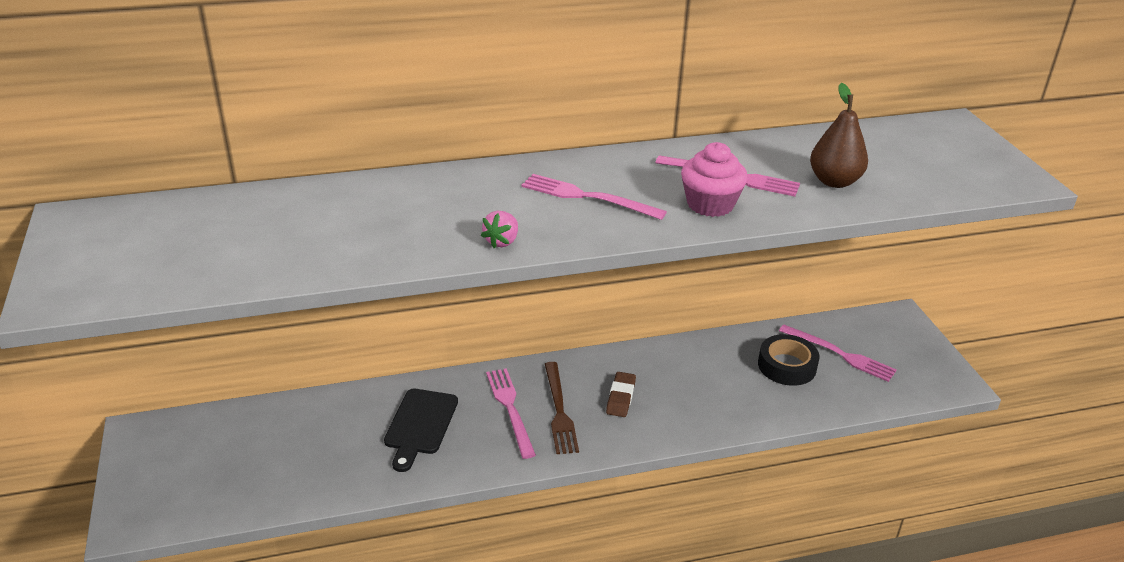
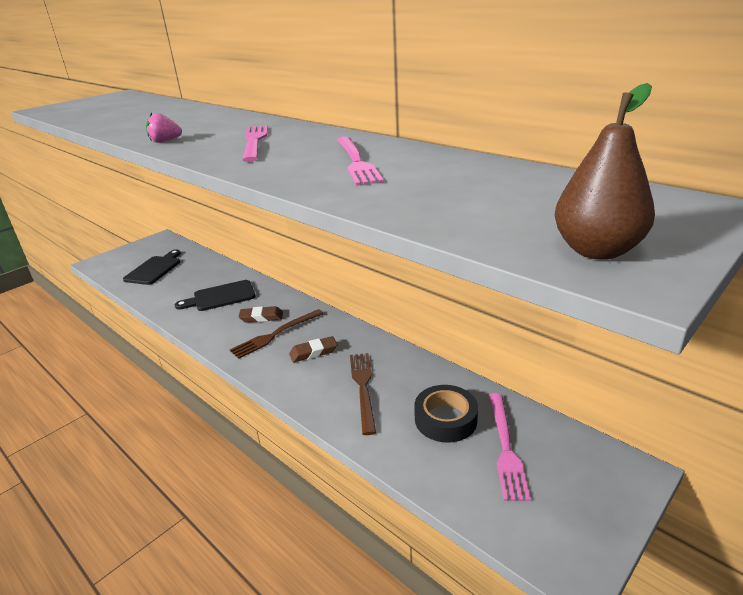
camera: 60 degrees right, 5 degrees down
(250, 464) = (154, 269): none -> black cutting board
(510, 409) = (261, 317): pink fork -> brown eraser
(707, 390) = (363, 388): none -> brown fork
(710, 204) = (293, 167): pink cupcake -> none
(834, 181) = (416, 191): brown pear -> brown pear (597, 250)

